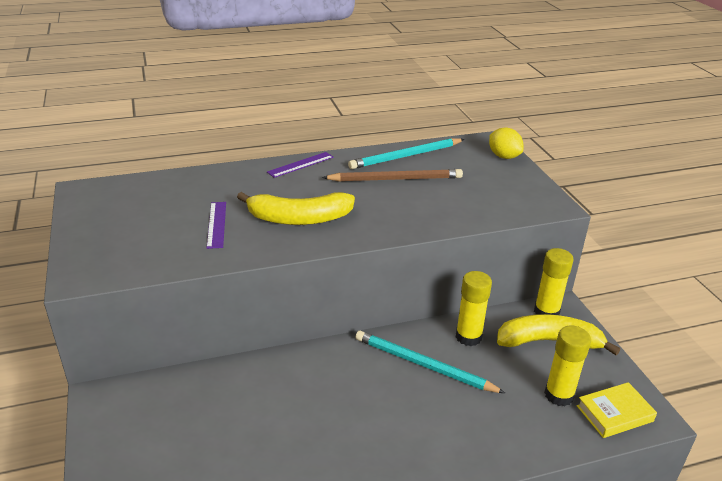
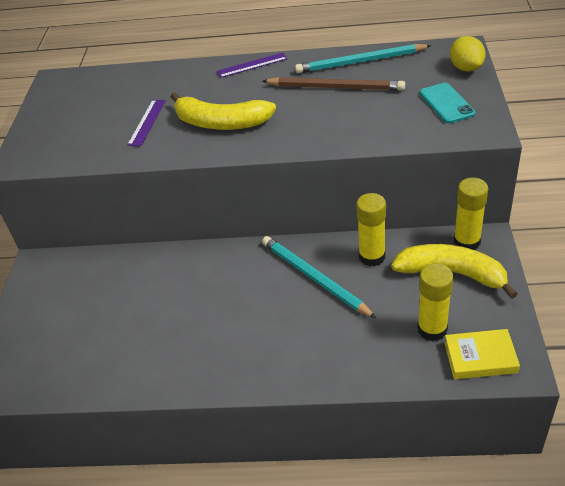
camera: 25 degrees right, 10 degrees up
(505, 186) = (446, 103): none -> turquoise phone

